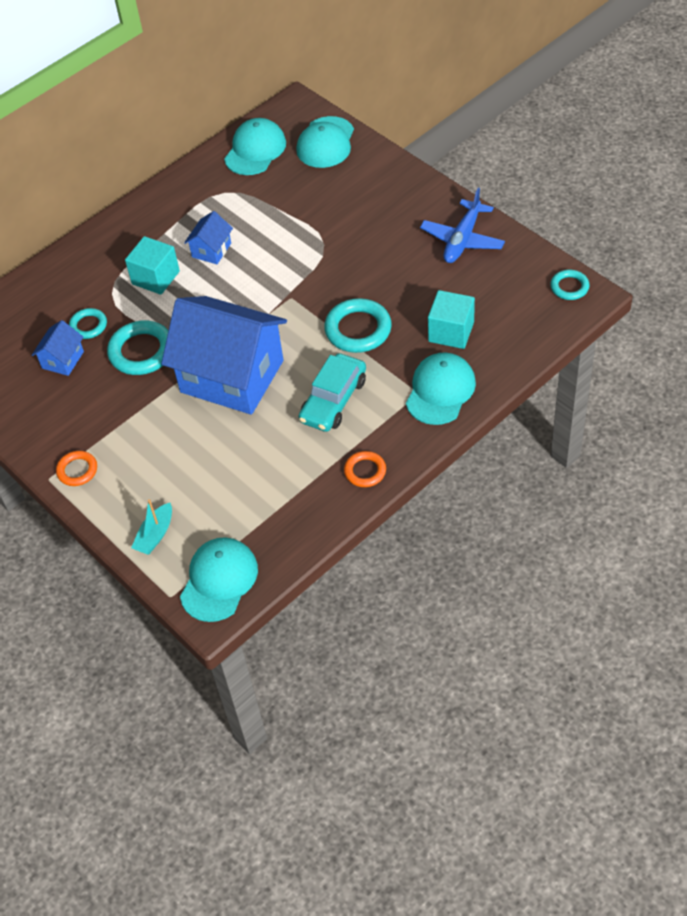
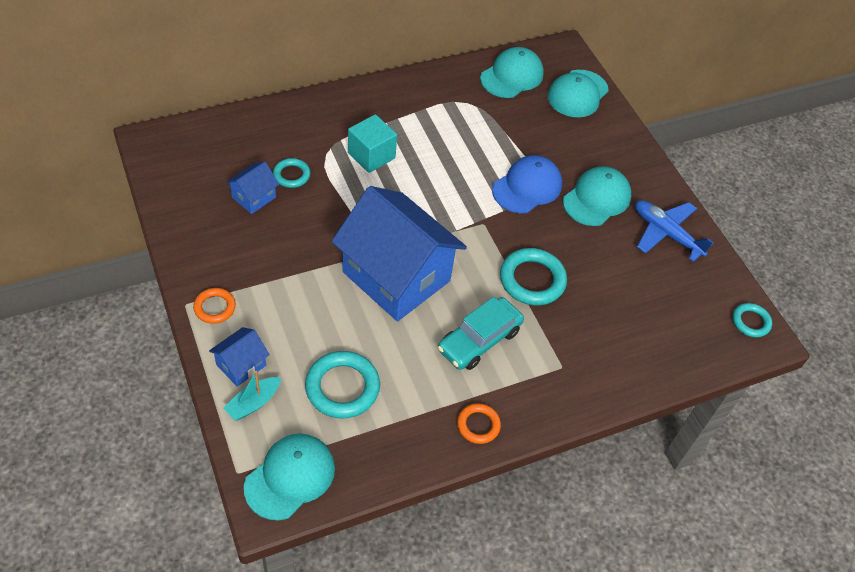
camera: 10 degrees right, 0 degrees up
(141, 351) = (326, 219): turquoise ring -> turquoise ring (342, 387)
(211, 250) = (432, 150): blue house -> blue house (241, 365)
(316, 248) = (527, 187): none -> blue cap
(440, 391) = (584, 374): turquoise cap -> turquoise cap (596, 199)
(451, 332) = (619, 319): turquoise cube -> none
(462, 240) = (666, 233): blue plane -> blue plane turned 90 degrees clockwise

